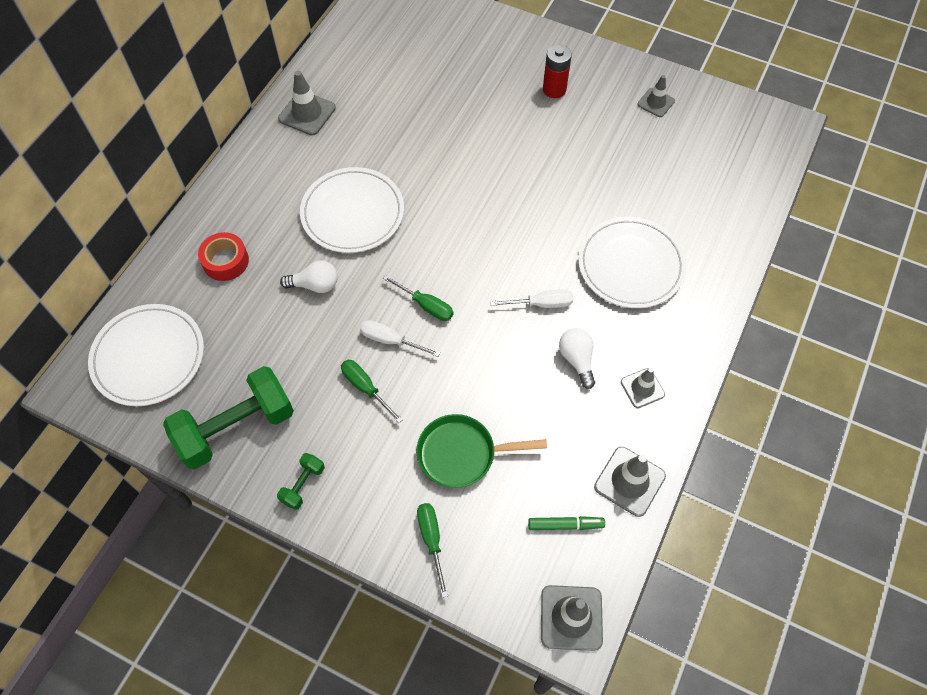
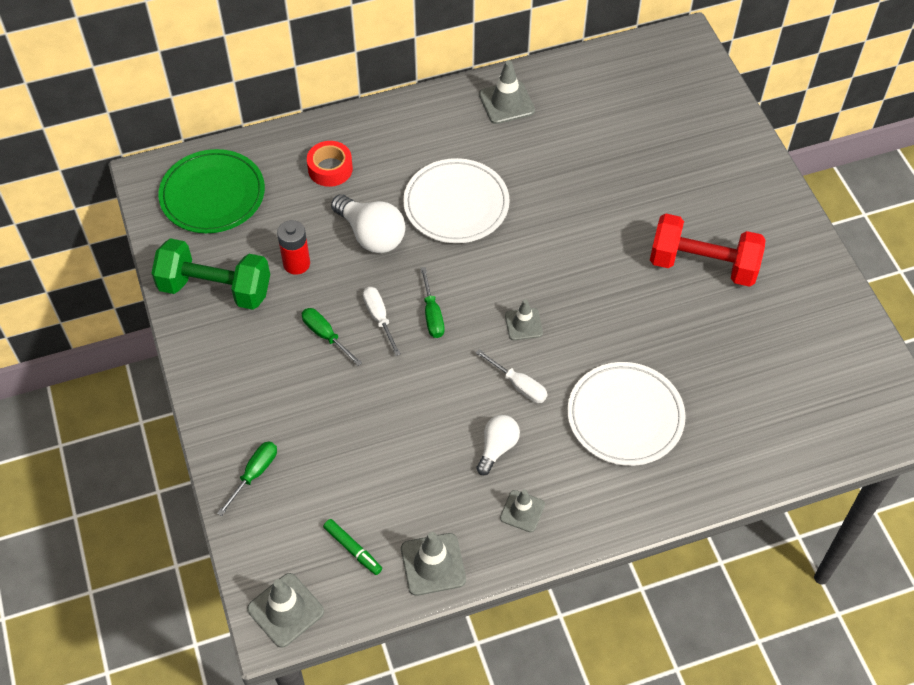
camera: 45 degrees right, 5 degrees down
(148, 357) = (212, 195): white plate -> green plate
(303, 485) = (215, 363): green dumbbell -> none
(315, 285) = (371, 235): white light bulb -> white light bulb, size x1.59
(365, 388) = (325, 335): green screwdriver -> green screwdriver turned 45 degrees counterclockwise
(462, 454) = (339, 437): green pan -> none
(554, 89) = (730, 231): red battery -> red battery (296, 264)
(563, 125) = (703, 265): none -> red dumbbell
(656, 102) = (809, 308): grey traffic cone -> grey traffic cone (523, 324)

